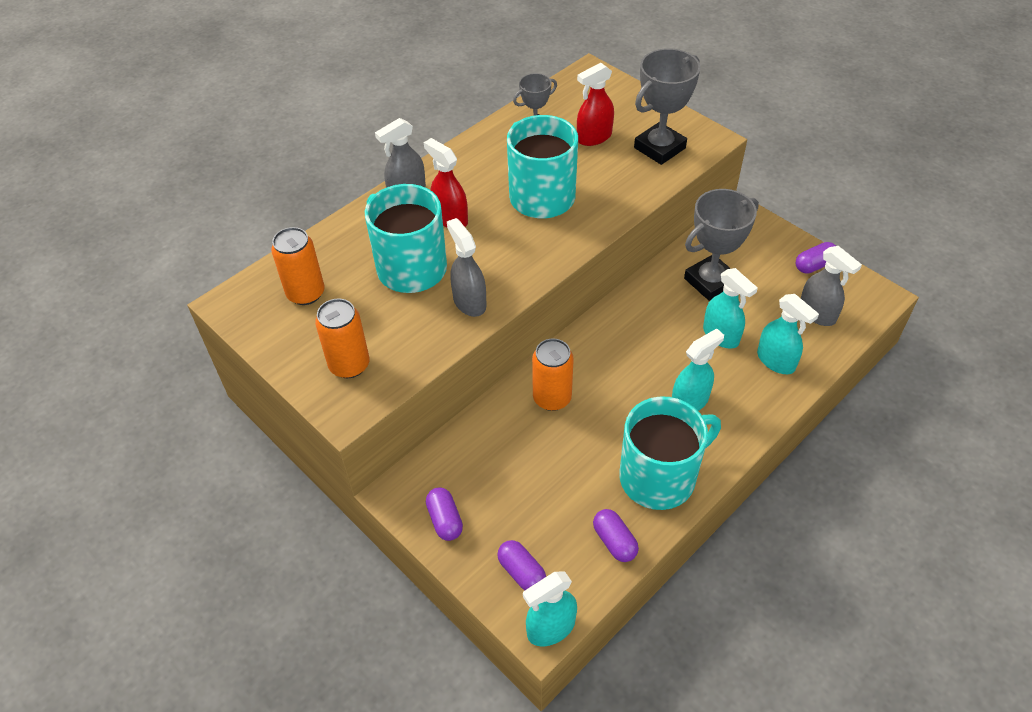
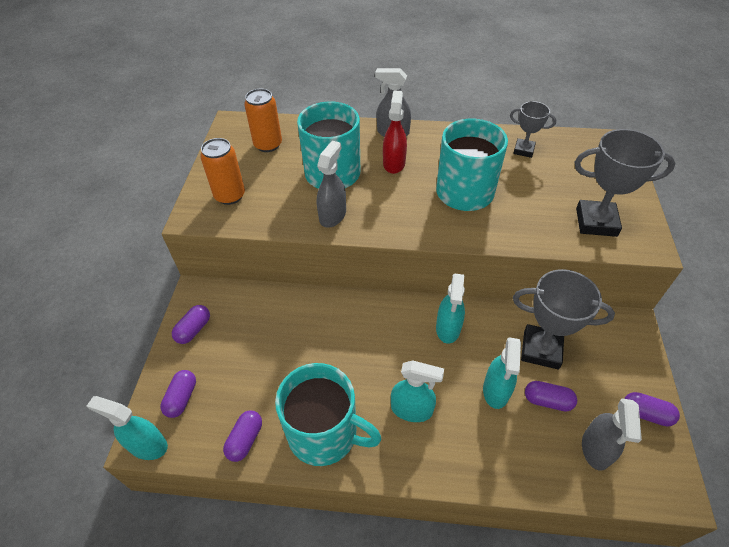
camera: 50 degrees right, 0 degrees up
(552, 398) = (337, 322): orange can -> none
(594, 137) = (556, 182): red spray bottle -> none
(756, 311) = (547, 401): none -> purple capsule
(776, 361) = (511, 447): turquoise spray bottle -> turquoise spray bottle (448, 328)

